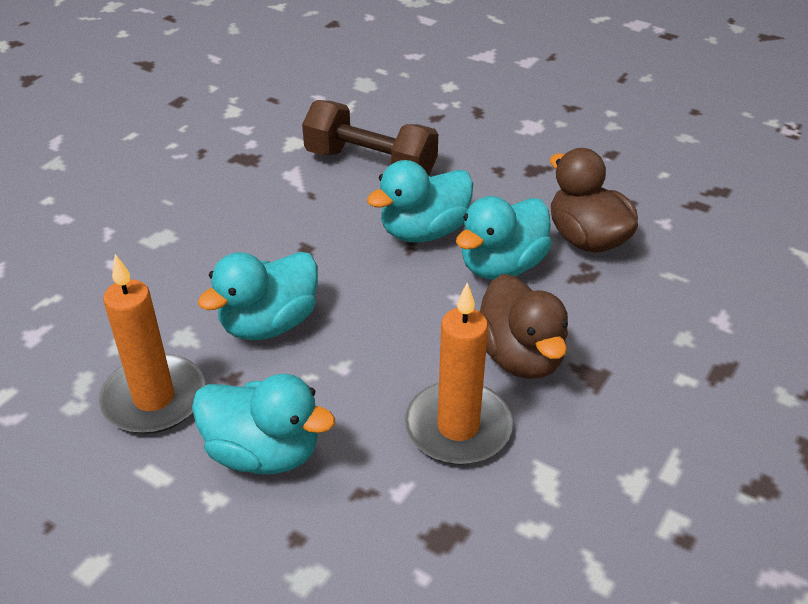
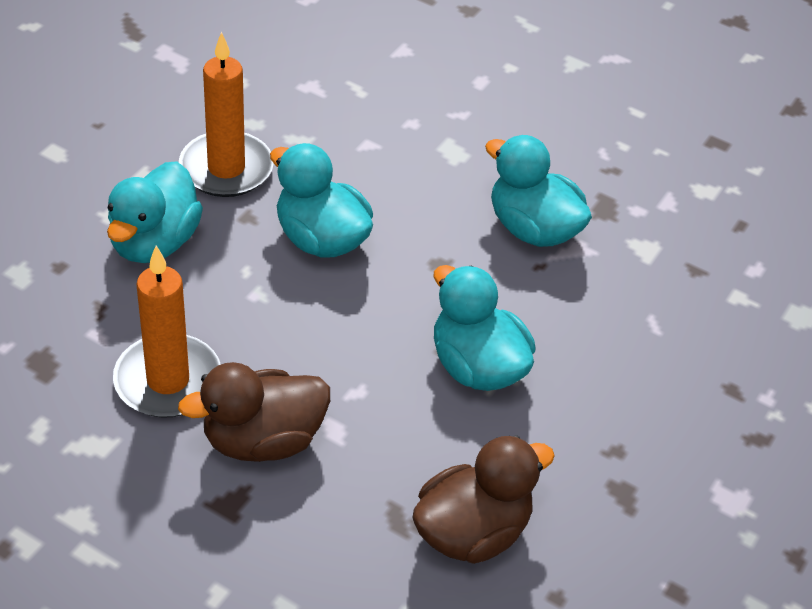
camera: 85 degrees right, 5 degrees up
(370, 164) = (609, 319): brown dumbbell -> none
(502, 266) = (415, 437): turquoise duck -> turquoise duck (533, 229)

